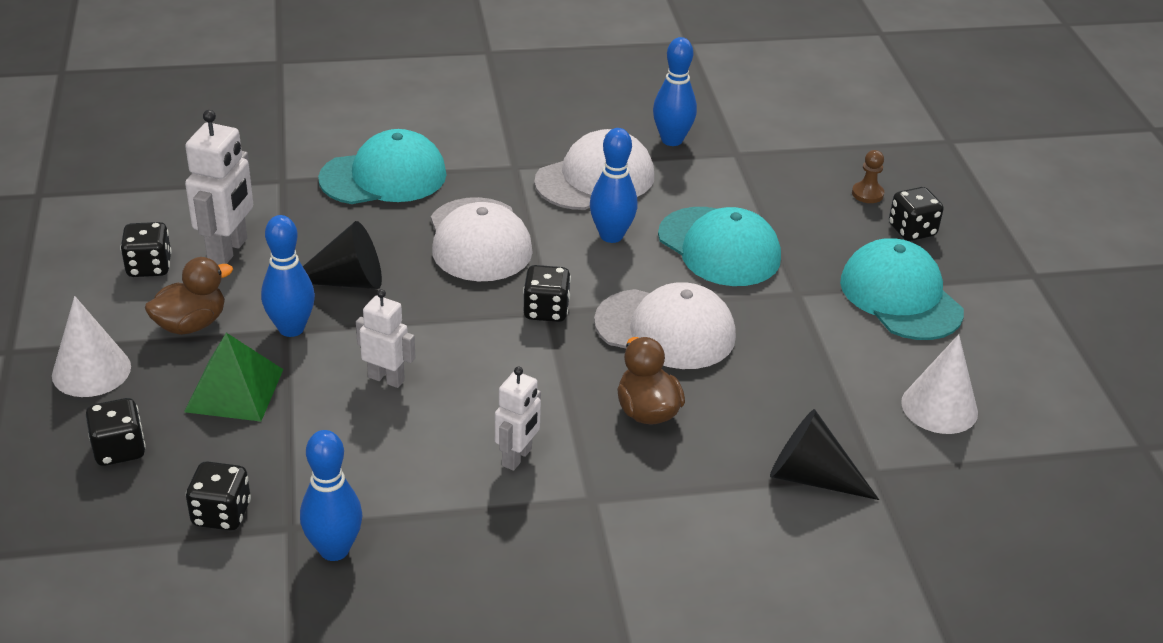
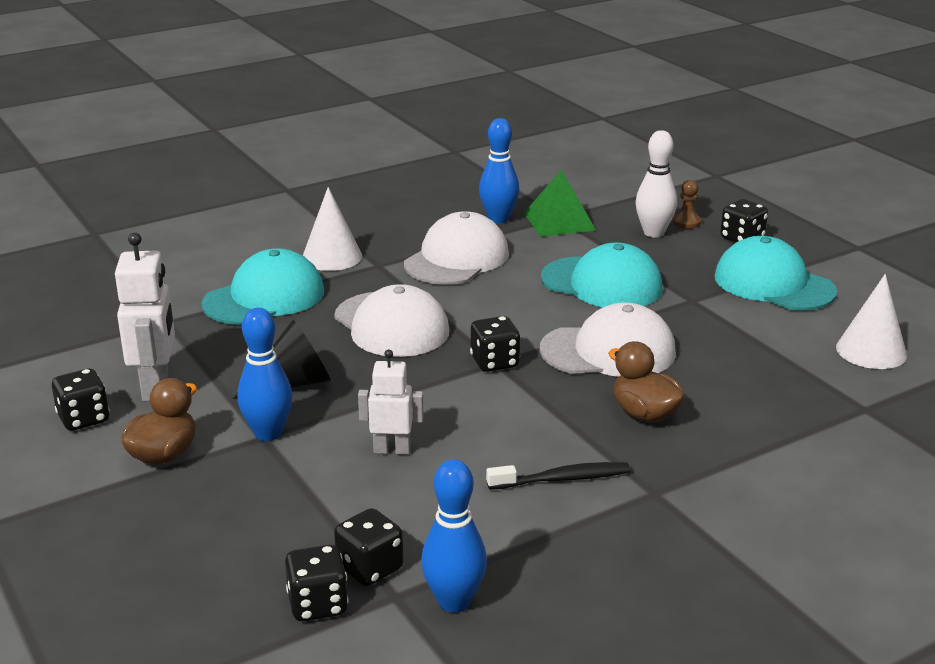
camera: 20 degrees left, 10 degrees down
(91, 371) = (86, 520): white cone -> white cone (332, 257)
(119, 450) = (167, 580): black dice -> black dice (370, 568)
(234, 390) = (250, 497): green pyramid -> green pyramid (559, 221)
(517, 457) = (562, 479): white robot -> black toothbrush
(611, 236) = (505, 296): blue bowling pin -> none
(811, 477) = (819, 426): black cone -> none
(821, 198) = (653, 233): none -> white bowling pin

